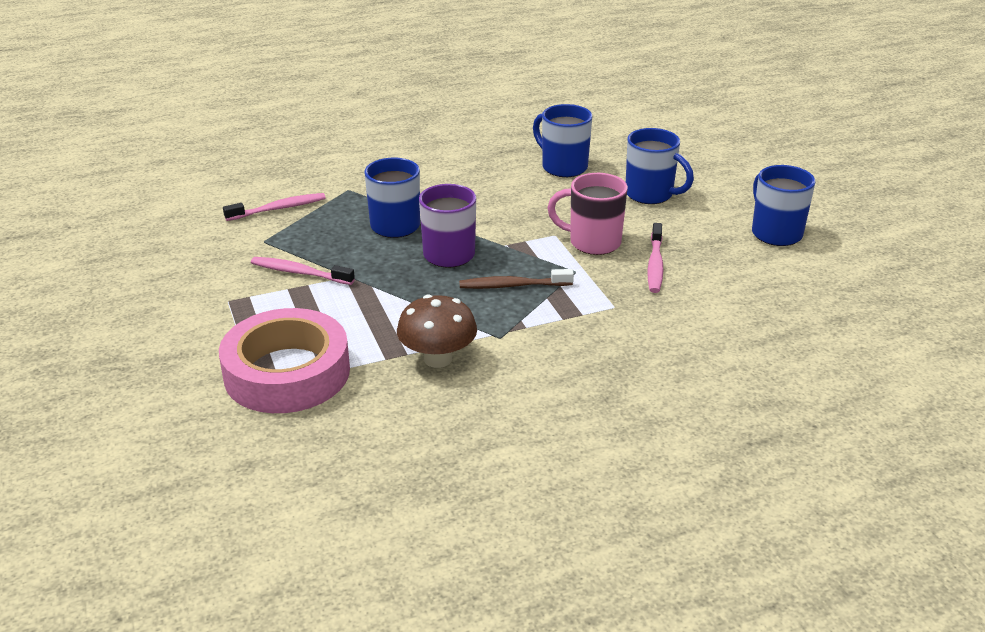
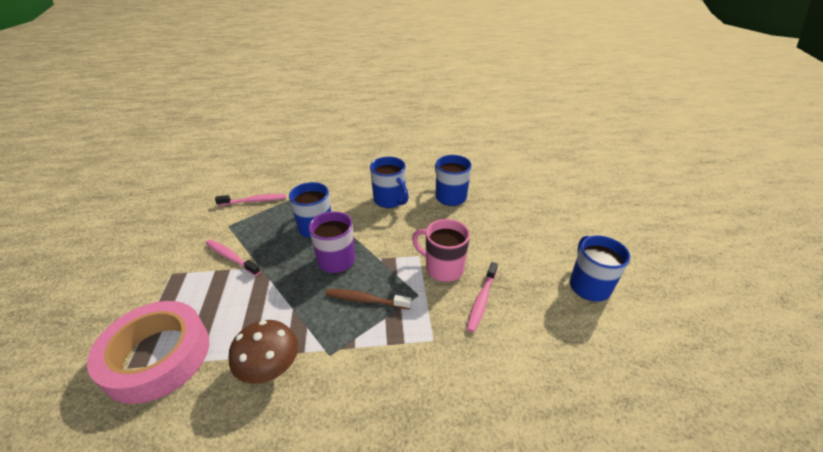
camera: 15 degrees right, 5 degrees up
(650, 194) = (502, 230): blue mug -> blue mug (390, 200)

